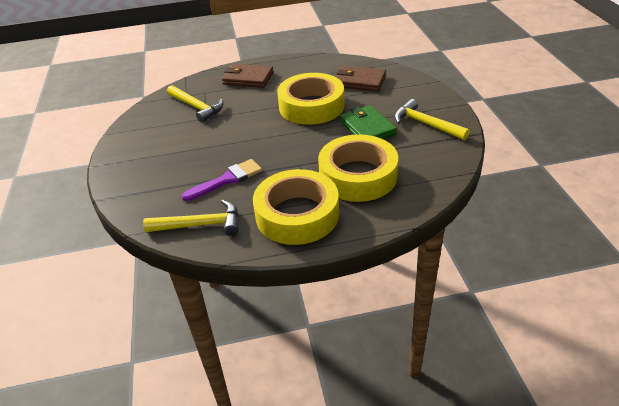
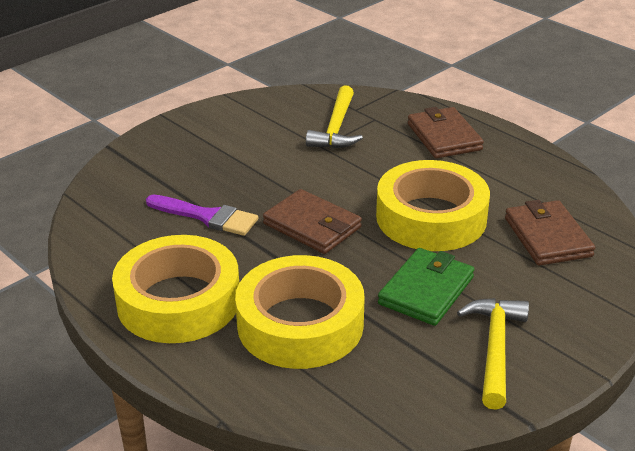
camera: 55 degrees right, 5 degrees down
(200, 225) = (111, 234): yellow hammer -> none
(278, 145) = (312, 226): none -> brown wallet

